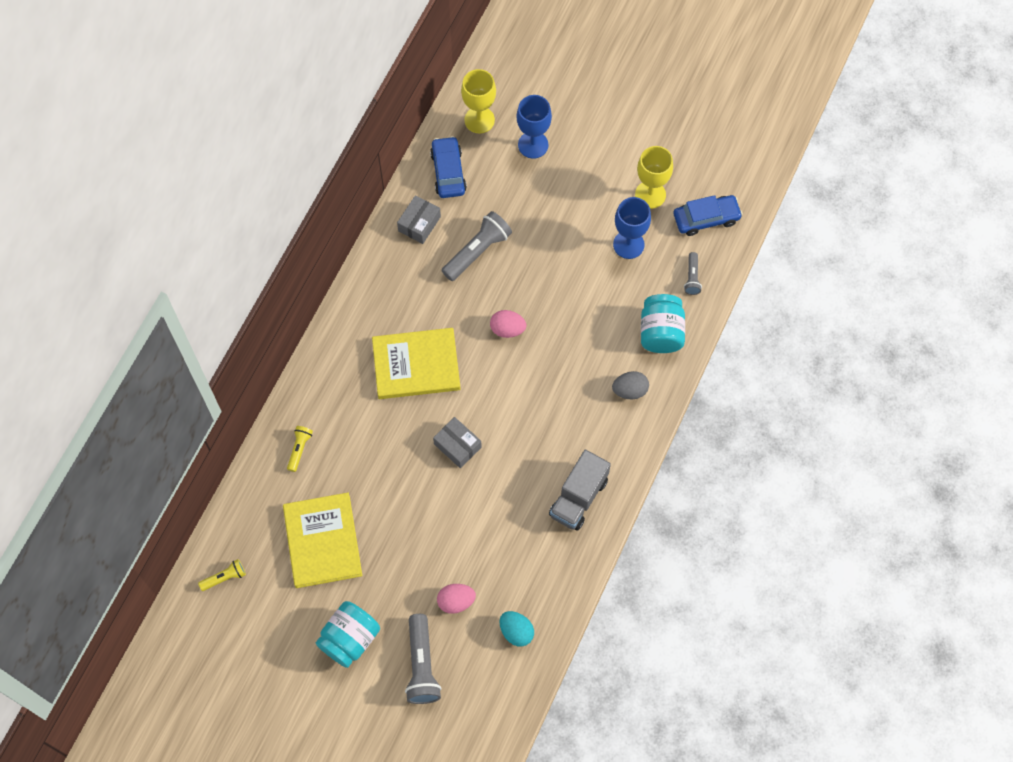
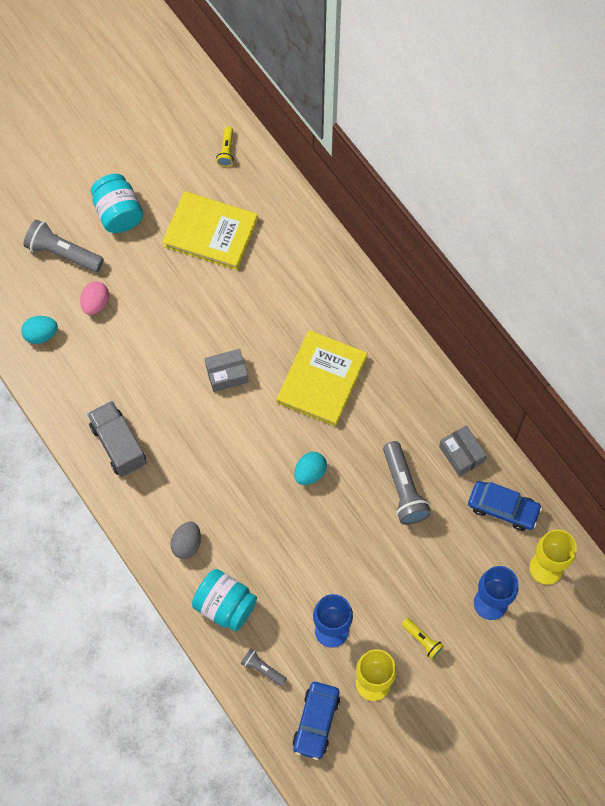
camera: 120 degrees right, 0 degrees up
(299, 449) = (301, 252): yellow flashlight -> yellow flashlight (422, 640)
(507, 329) = (310, 473): pink egg -> turquoise egg

